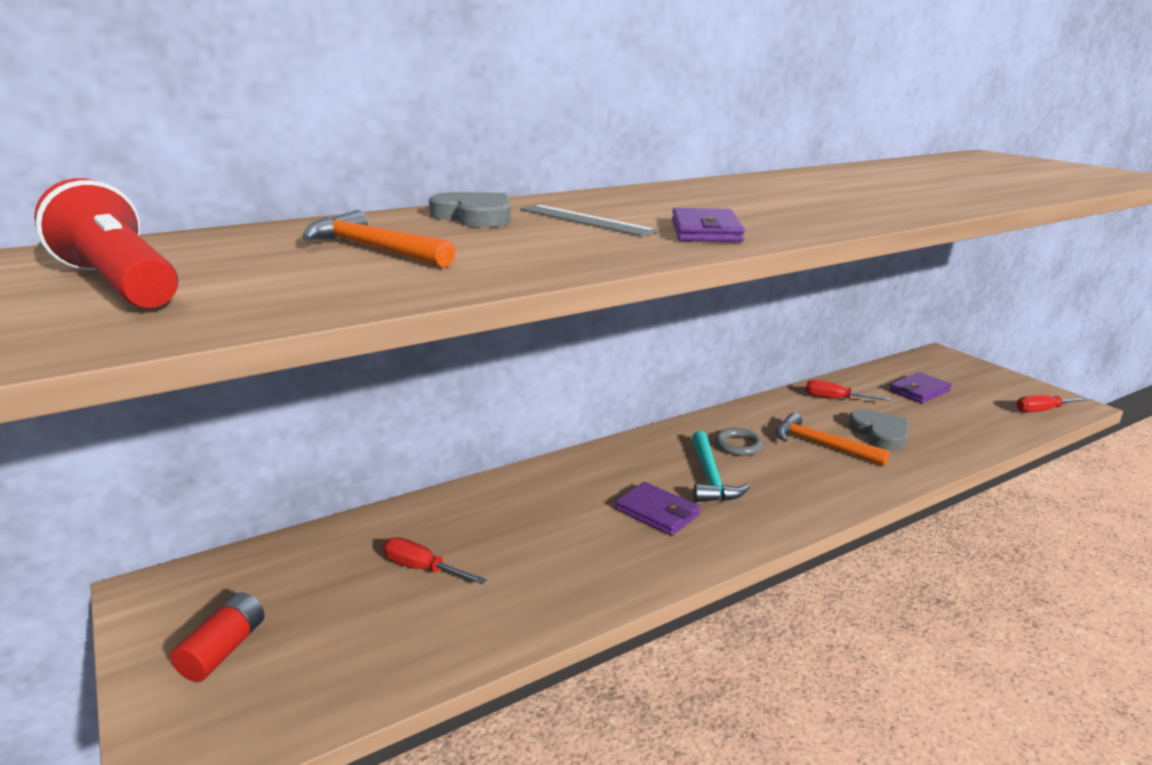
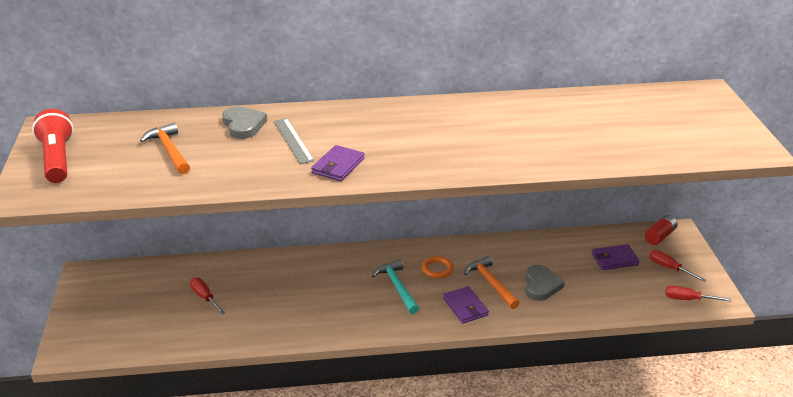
camera: 25 degrees right, 10 degrees up
(224, 650) = (101, 311): red battery -> red battery (660, 236)
(657, 512) = (345, 300): purple wallet -> purple wallet (465, 307)
(710, 477) = (397, 287): turquoise hammer -> turquoise hammer turned 135 degrees clockwise
(738, 445) = (437, 269): grey ring -> orange ring
(835, 399) = (543, 250): red screwdriver -> red screwdriver (669, 268)

